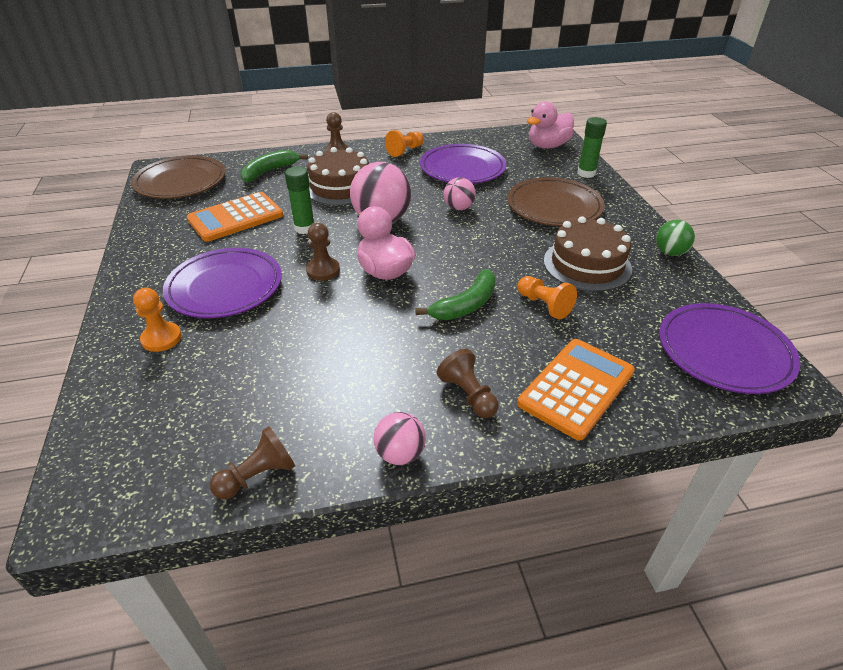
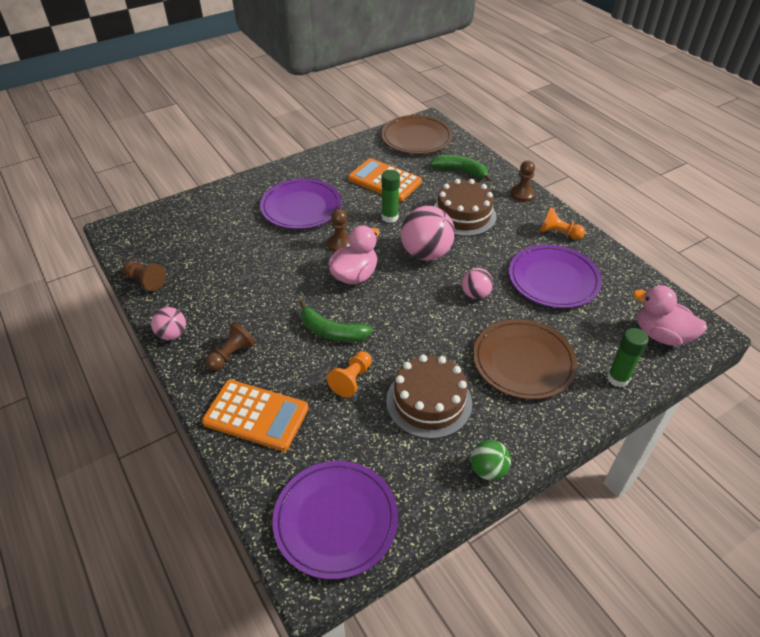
camera: 70 degrees right, 5 degrees up
(161, 338) = (242, 203): orange pawn -> none

